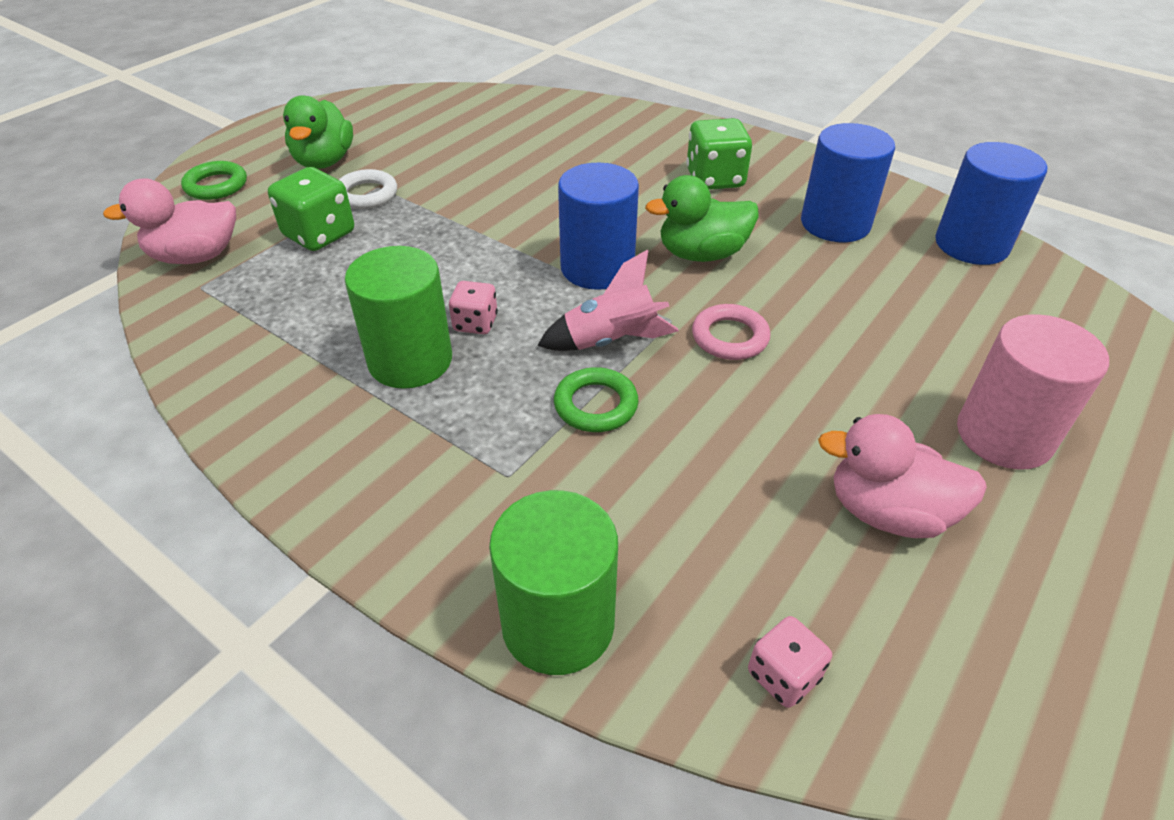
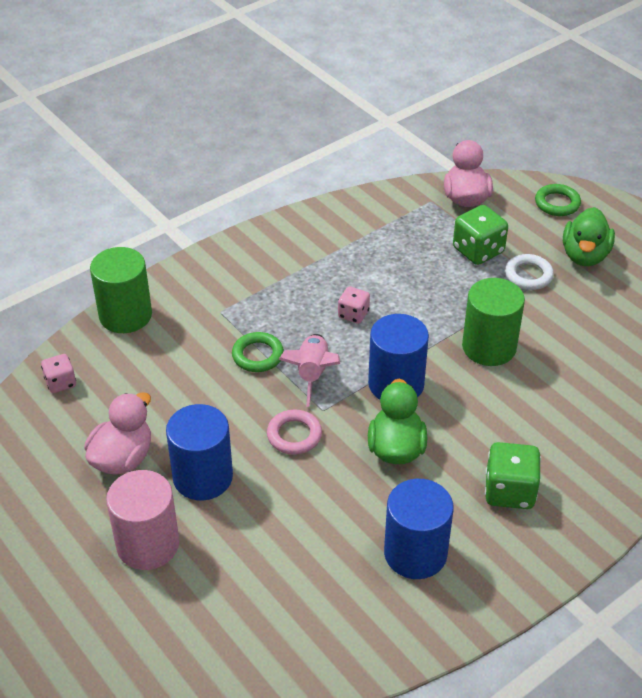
camera: 105 degrees right, 0 degrees up
(324, 161) = (584, 255): green duck -> green duck turned 90 degrees counterclockwise
(410, 360) = (328, 283): green cylinder -> green cylinder (489, 347)
(971, 245) = (355, 643): blue cylinder -> blue cylinder (203, 477)

